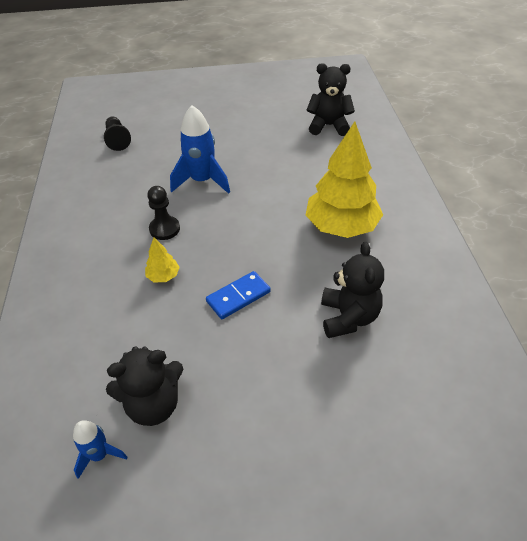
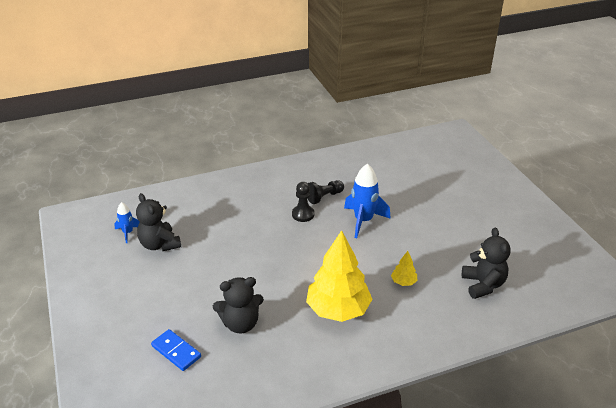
camera: 75 degrees right, 10 degrees down
(117, 140) = (394, 166): black pawn -> black pawn (324, 197)
(163, 276) = (258, 225): yellow tree -> yellow tree (403, 282)
(238, 297) = (247, 263): blue domino -> blue domino (176, 351)

